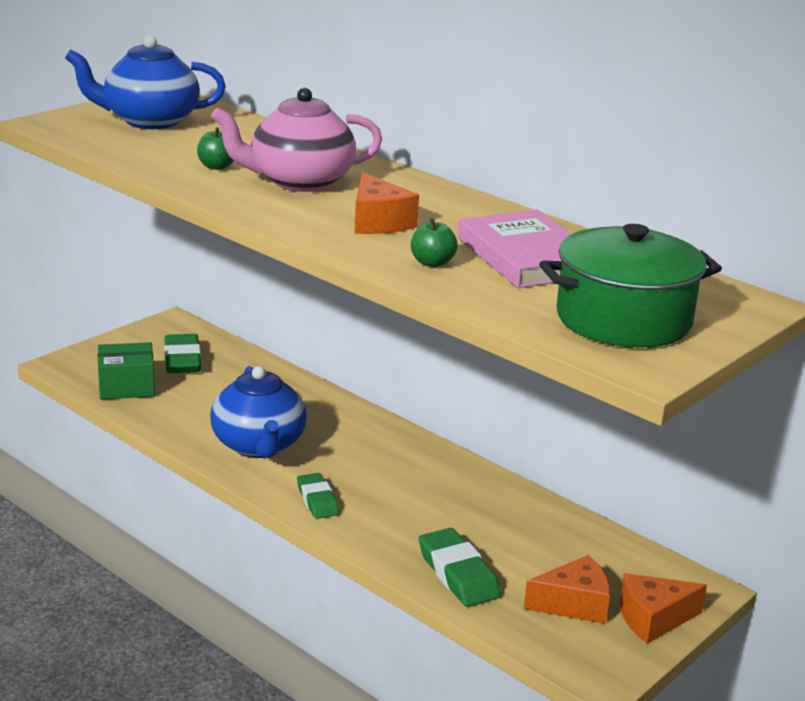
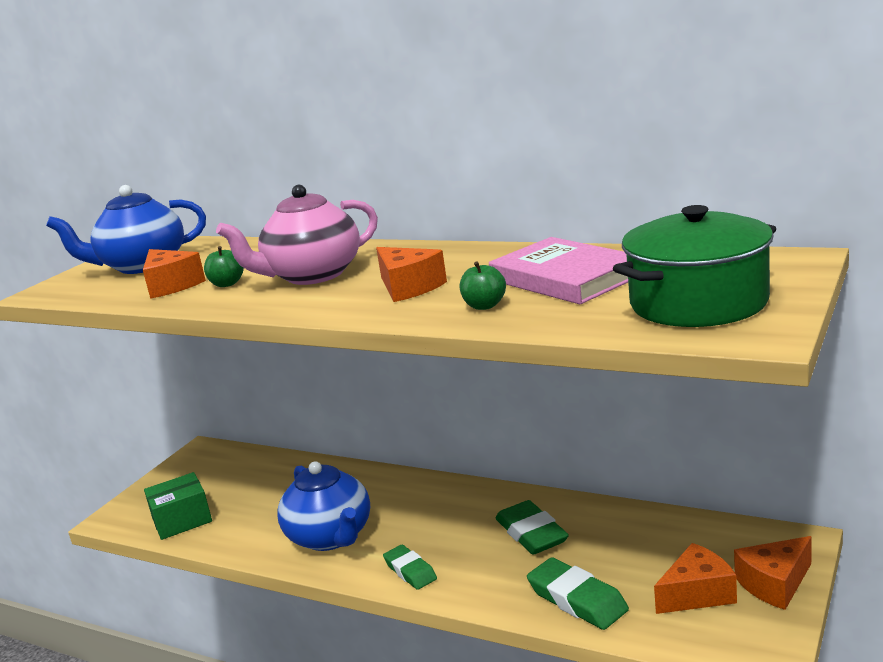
camera: 10 degrees left, 5 degrees down
(165, 152) = (171, 285): none -> orange cheese
(182, 360) = (224, 480): green eraser -> green eraser (531, 533)

